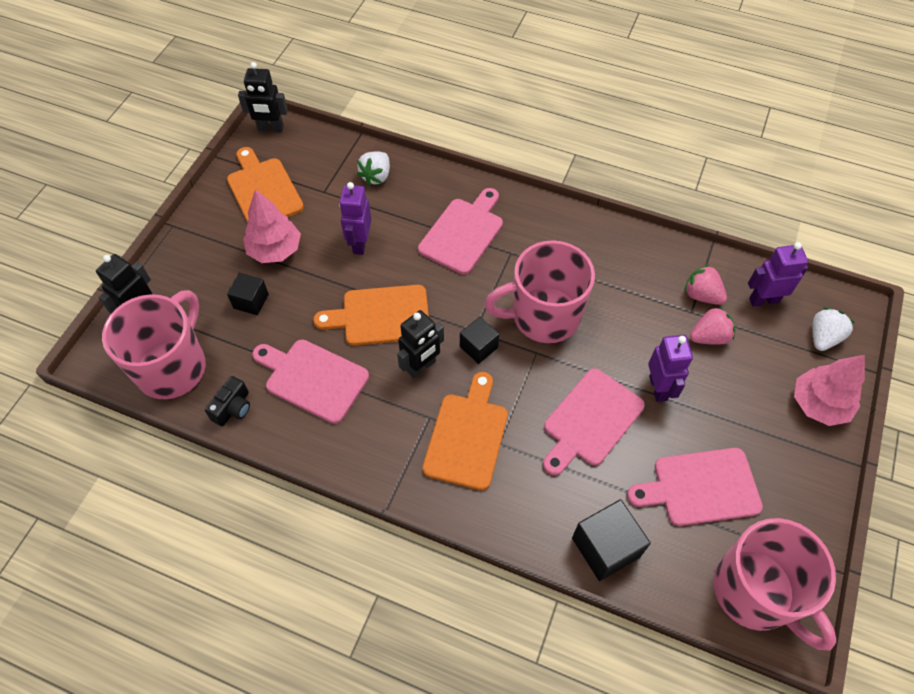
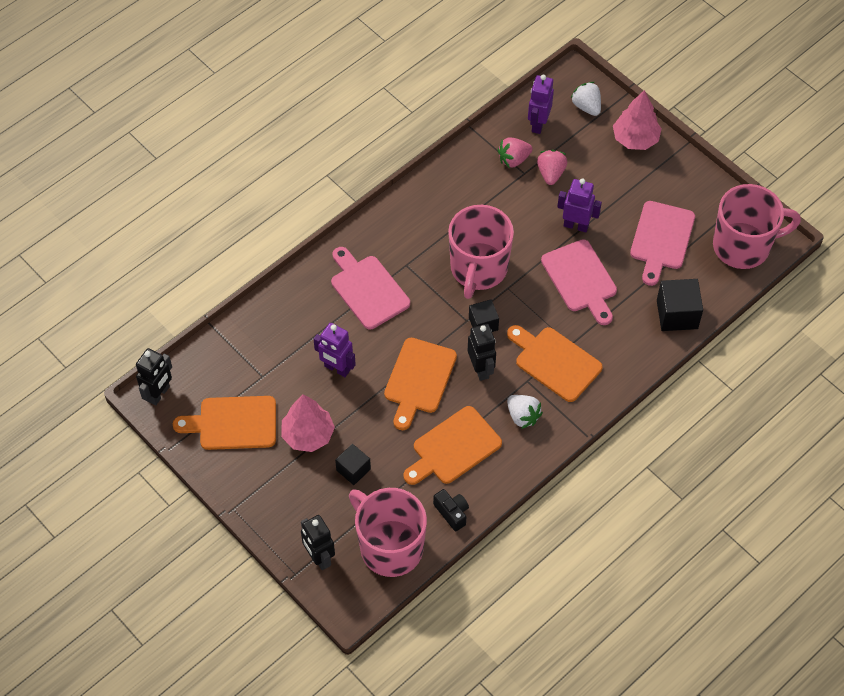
camera: 65 degrees left, 0 degrees up
(313, 379) = (453, 448): pink cutting board -> orange cutting board
(376, 176) = (268, 330): white strawberry -> white strawberry (522, 416)

